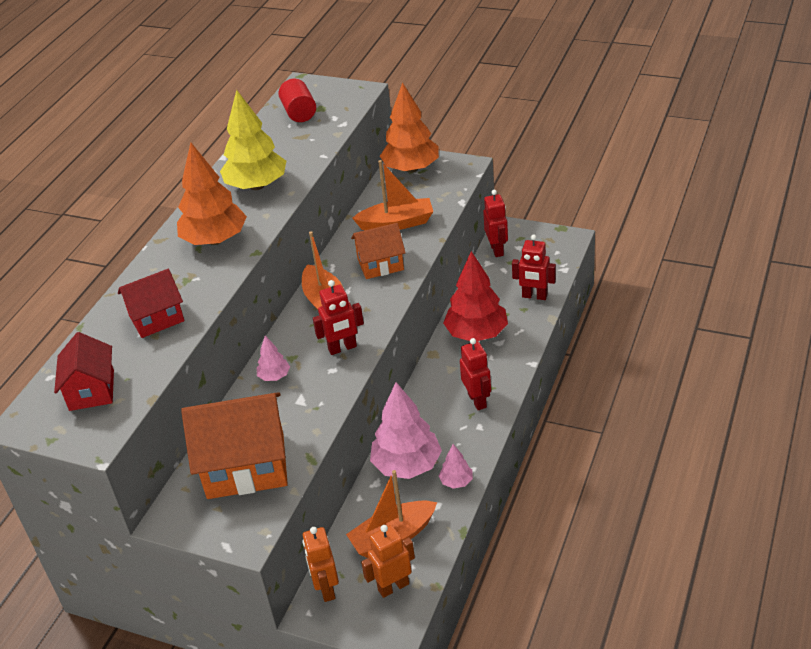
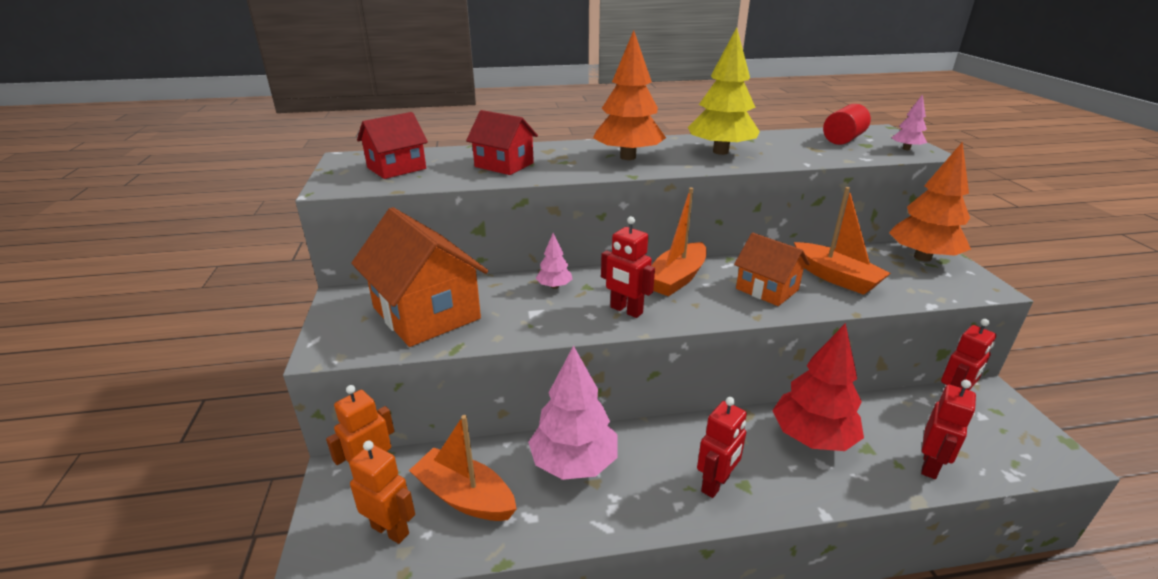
camera: 55 degrees right, 10 degrees down
(456, 481) = (578, 521): pink tree -> pink tree (906, 149)
(534, 296) = (930, 466): red robot -> red robot turned 135 degrees counterclockwise

